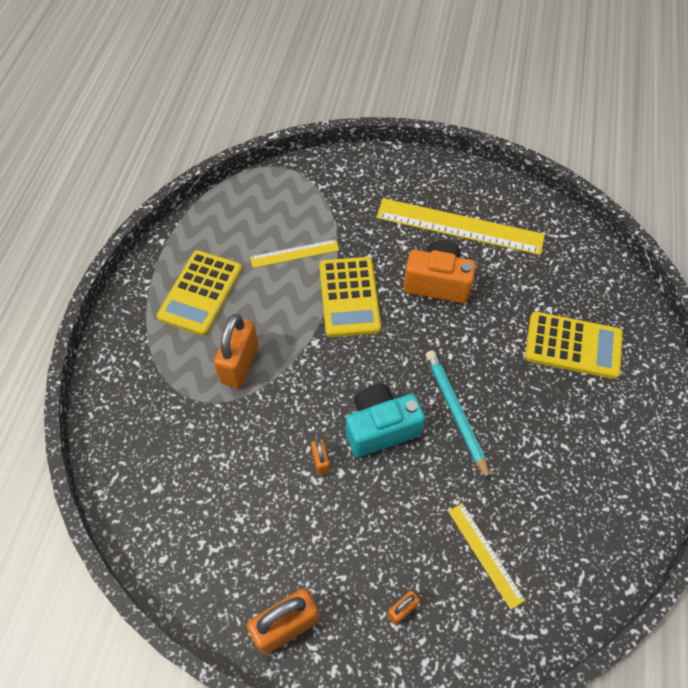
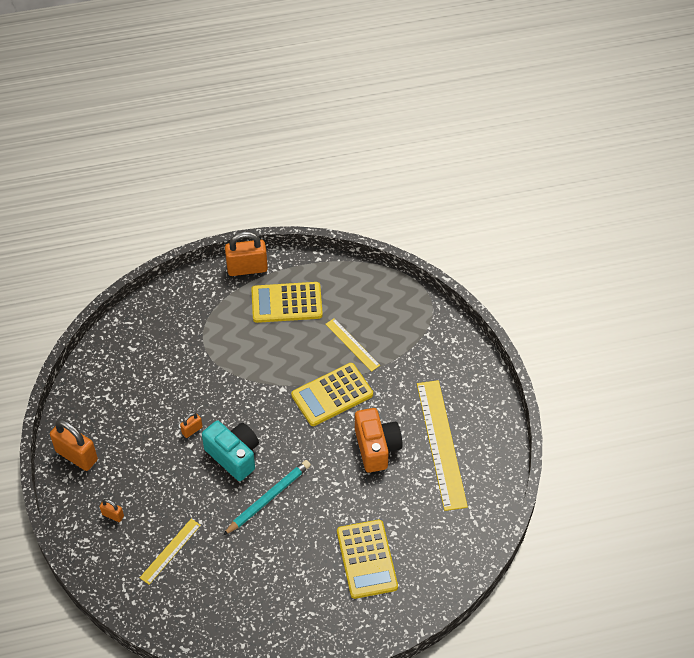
camera: 65 degrees right, 5 degrees down
(240, 364) = (241, 352): orange padlock -> orange padlock (247, 268)

